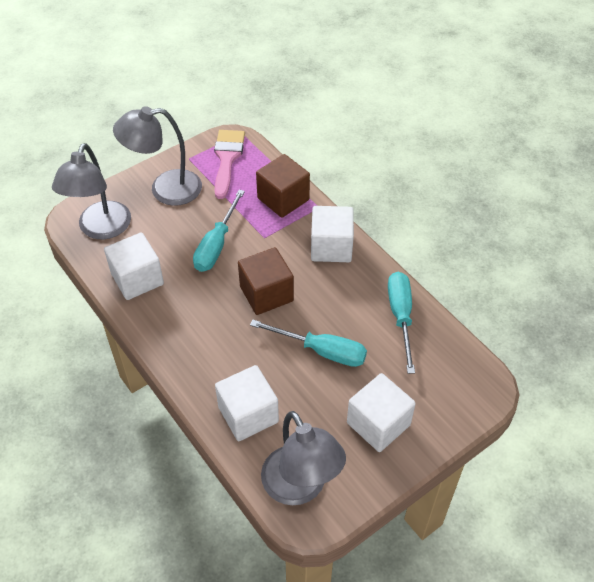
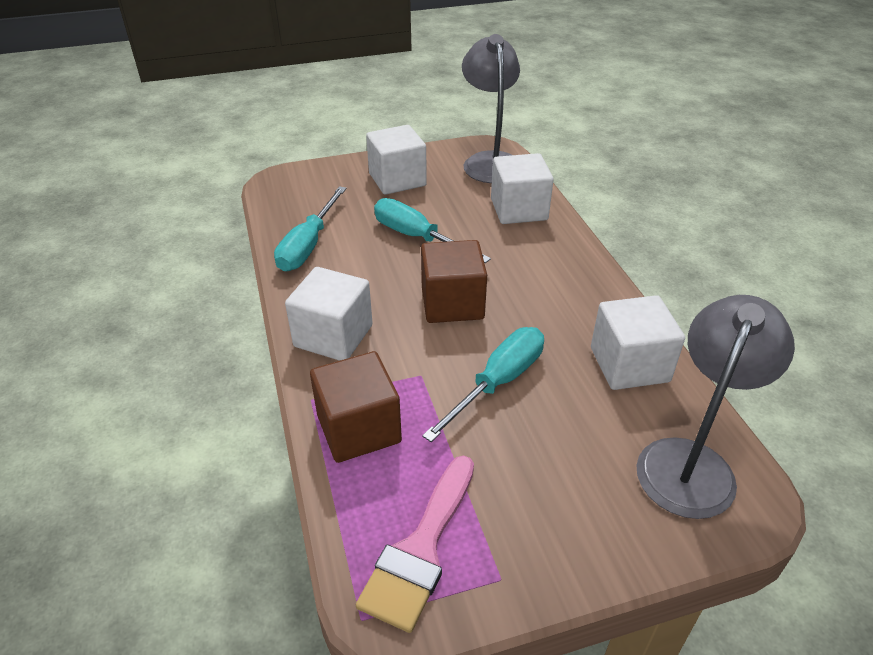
camera: 160 degrees left, 10 degrees down
(165, 189) = (564, 512): grey lamp -> none

